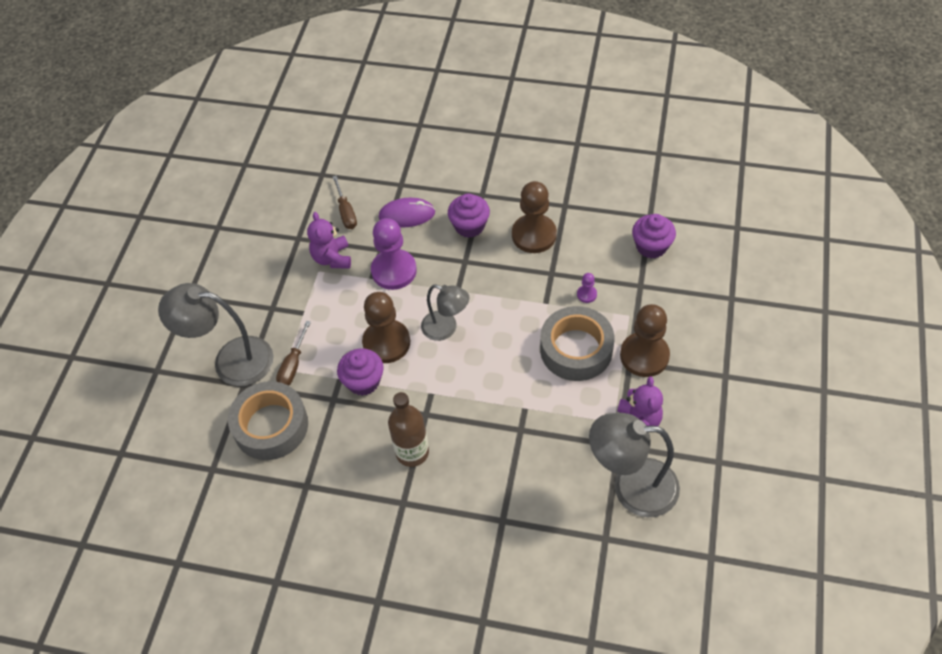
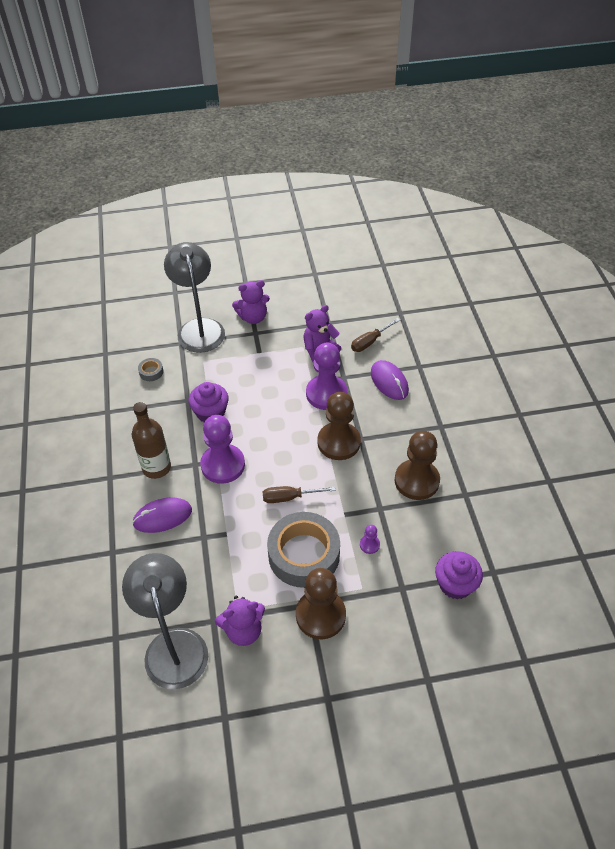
camera: 65 degrees right, 5 degrees down
(248, 303) = (253, 317): none -> purple teddy bear
(271, 426) = (151, 372): grey tape -> grey tape, size x0.40
(293, 365) = (209, 364): brown screwdriver -> brown screwdriver (289, 497)
(386, 342) = (253, 414): brown pawn -> brown pawn (339, 442)
(439, 388) = (223, 465): none -> purple pawn
(446, 328) = (284, 449): grey lamp -> none
(469, 226) = (401, 429): purple cupcake -> none
(479, 461) = (162, 517): none -> purple mouse

